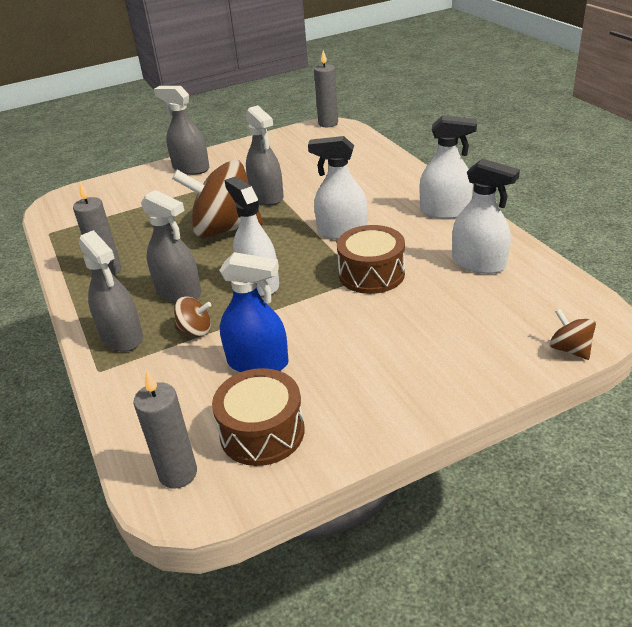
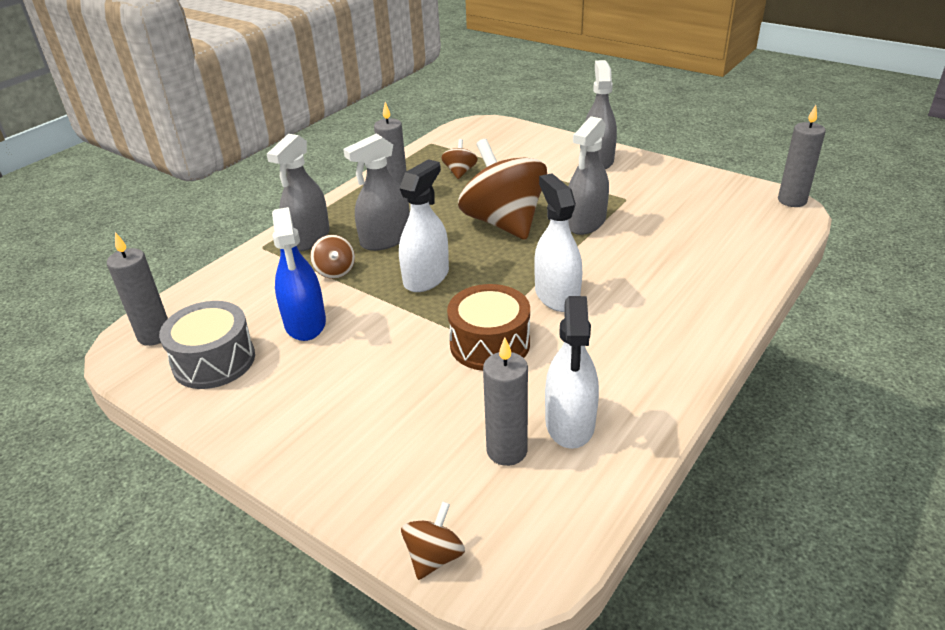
camera: 60 degrees right, 0 degrees up
(121, 230) = (460, 172): none -> brown spinning top
(178, 292) = (385, 239): grey spray bottle -> grey spray bottle turned 45 degrees clockwise
(262, 432) = (214, 361): brown drum -> grey drum
(445, 211) = (668, 359): white spray bottle -> none
(489, 295) = (507, 451): none -> grey candle

